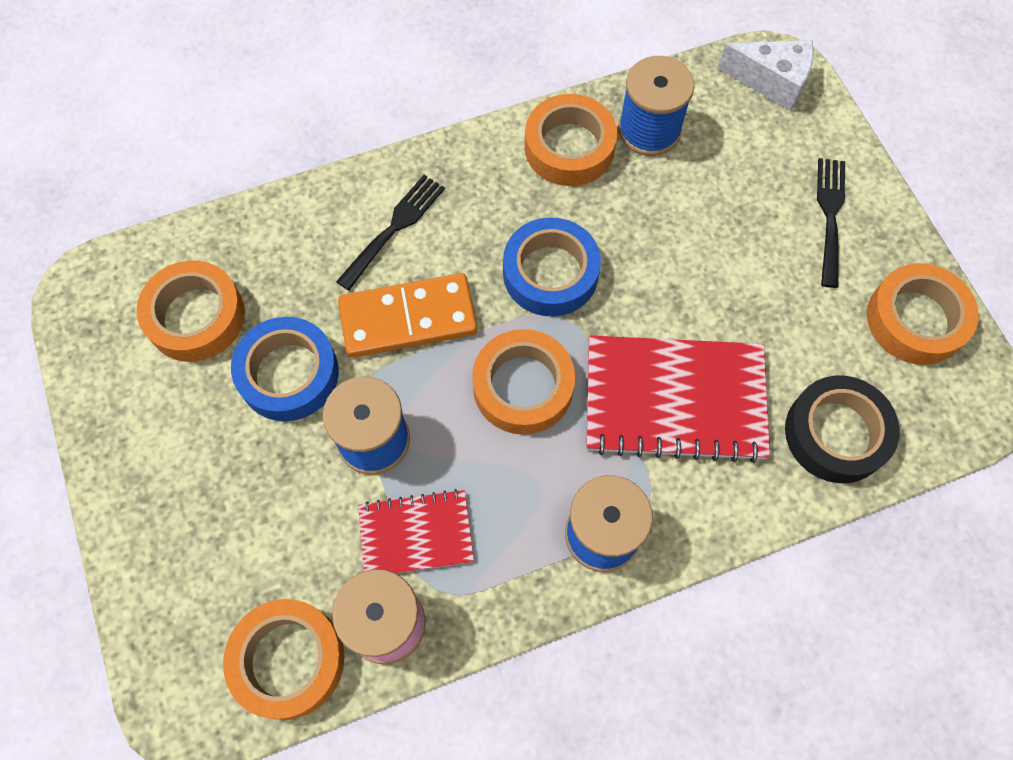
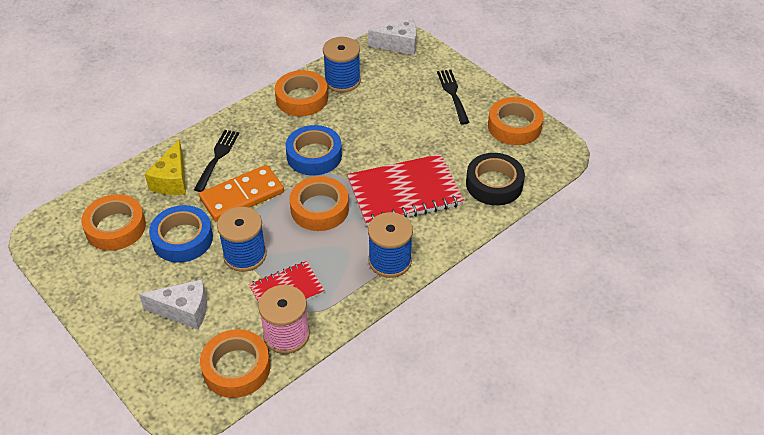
camera: 20 degrees left, 20 degrees down
(245, 518) = (184, 311): none -> white cheese
(310, 251) = (172, 180): none -> yellow cheese

